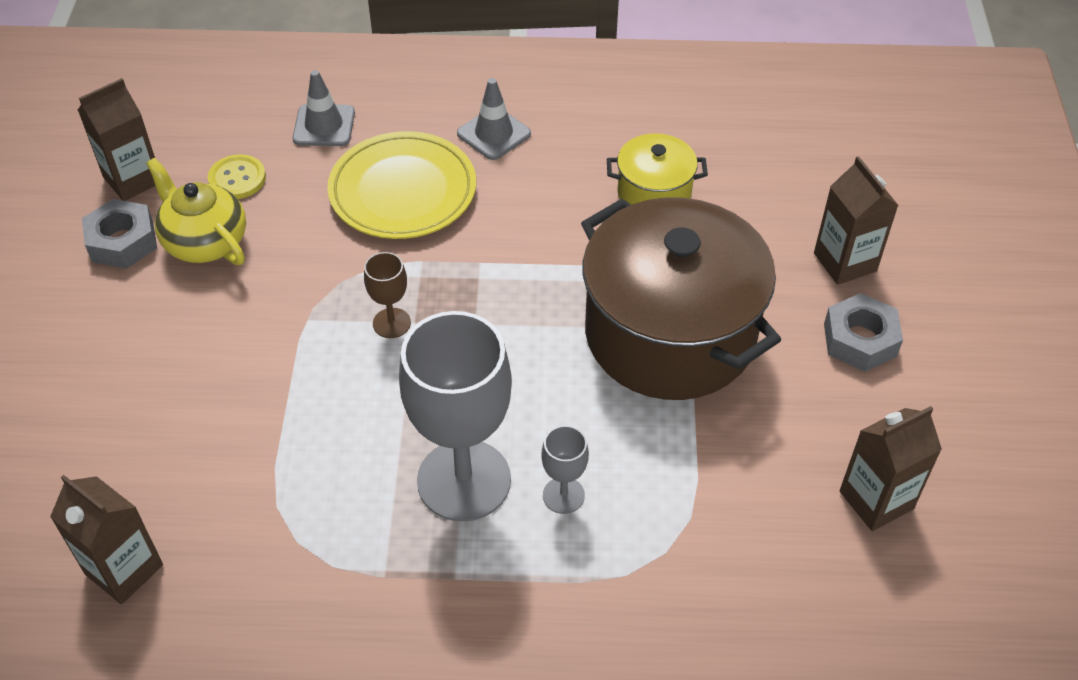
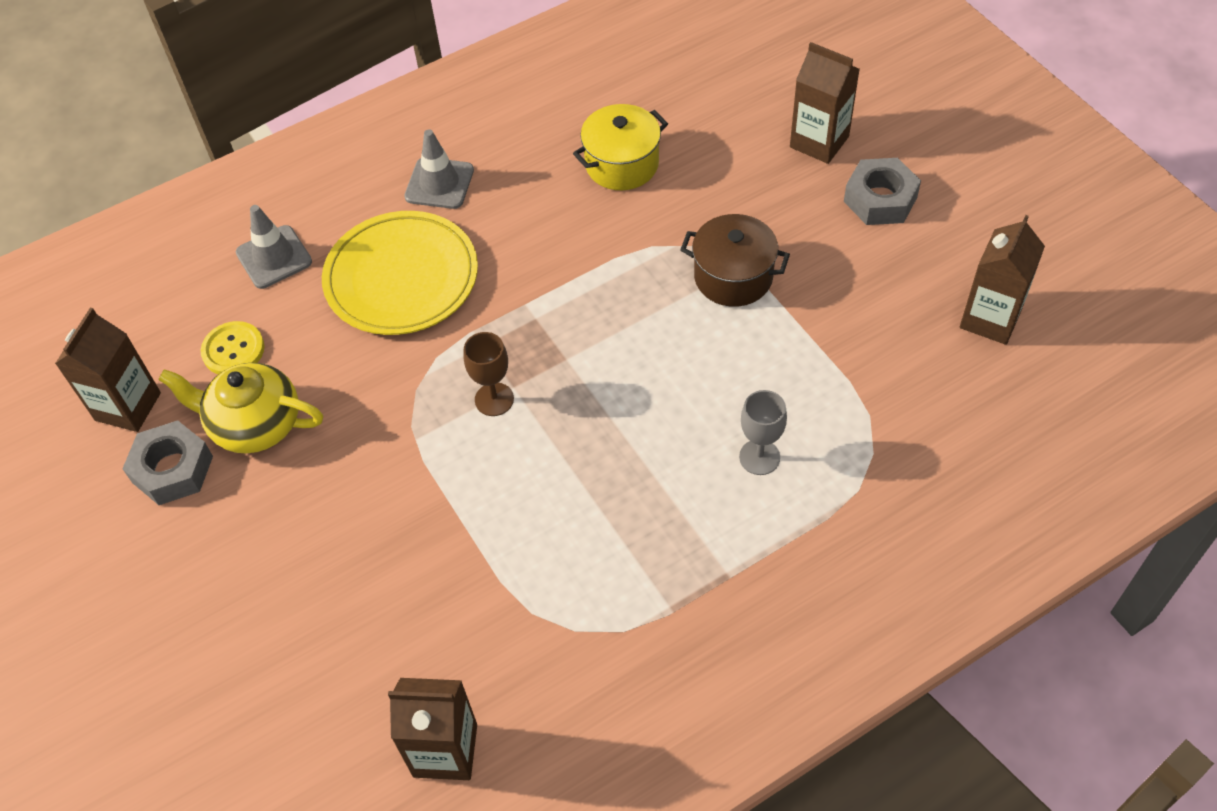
camera: 30 degrees left, 5 degrees up
(464, 480) = (670, 494): grey goblet -> none
(670, 334) = (733, 277): brown pot -> brown pot, size x0.47

